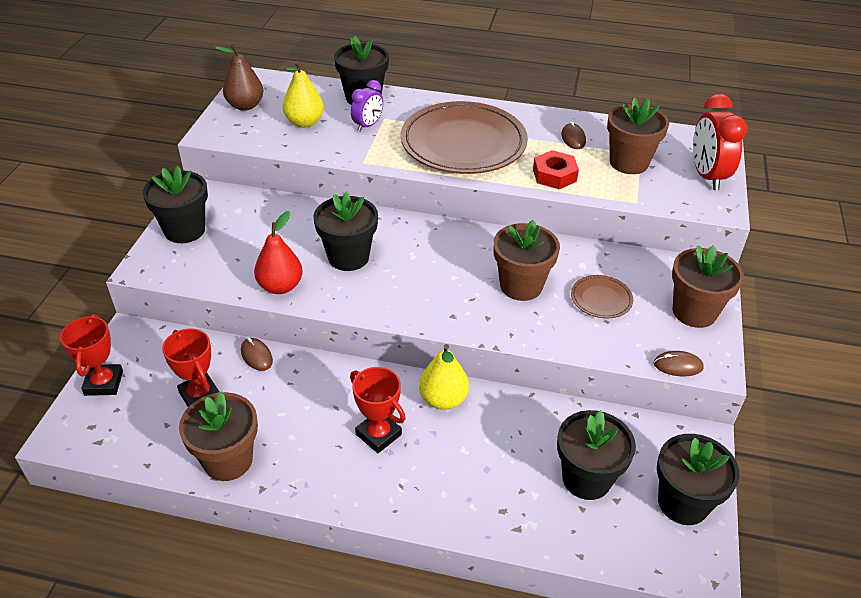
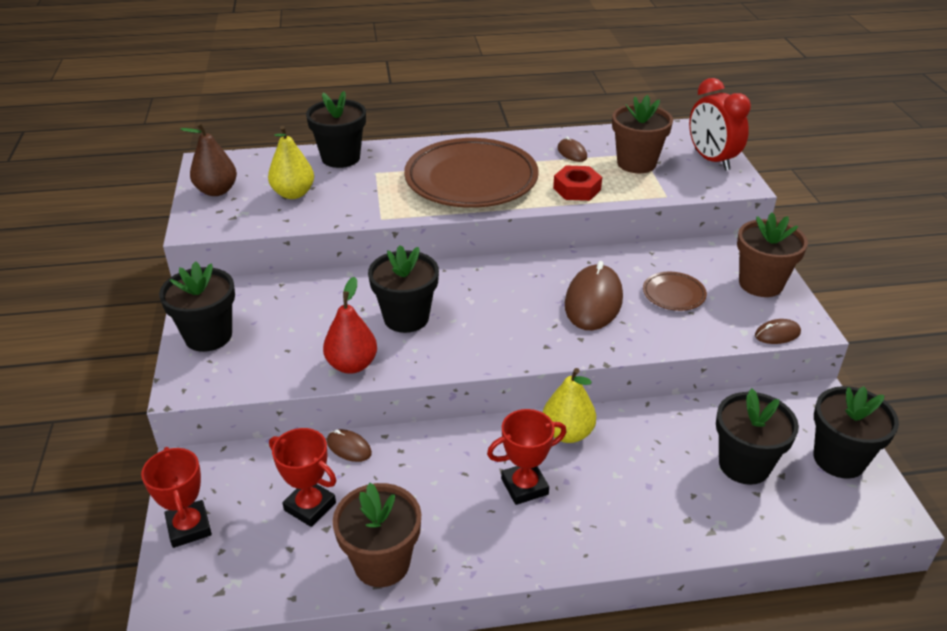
camera: 20 degrees left, 5 degrees down
(368, 125) = (363, 183): purple clock -> none
(378, 434) = (524, 486): red trophy -> red trophy turned 45 degrees counterclockwise
(521, 286) = (593, 301): brown flower pot -> brown mouse

